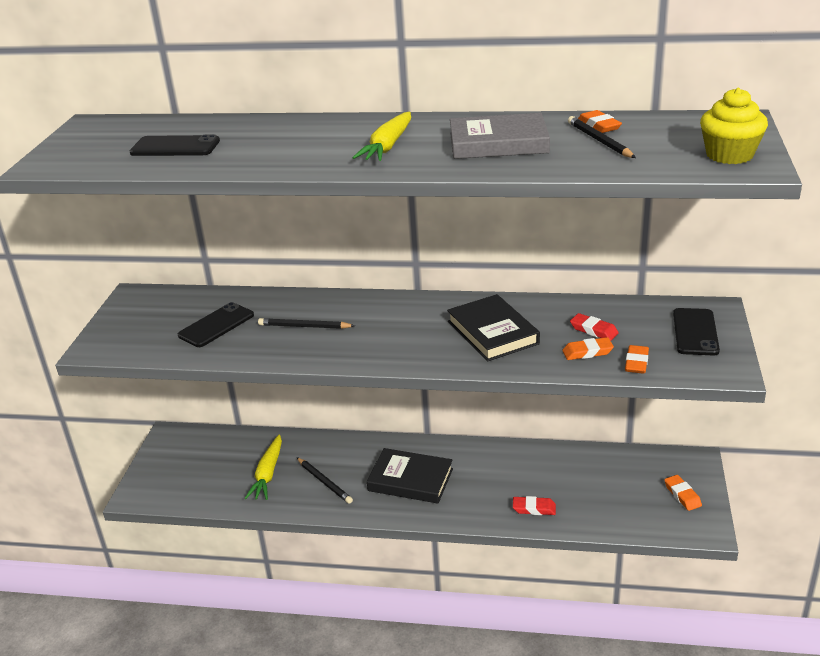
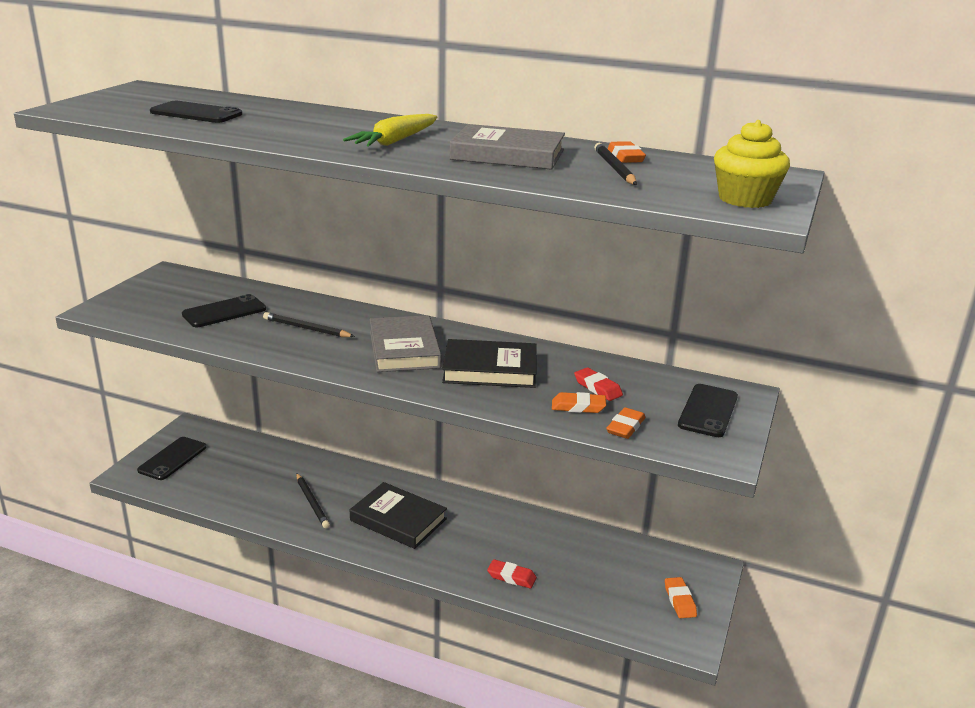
camera: 10 degrees right, 5 degrees down
(170, 470) = (172, 459): none -> black phone
(268, 474) = (261, 483): yellow carrot -> none
(405, 328) = (404, 349): none -> grey book
(492, 332) = (490, 369): black book -> black book turned 75 degrees counterclockwise

